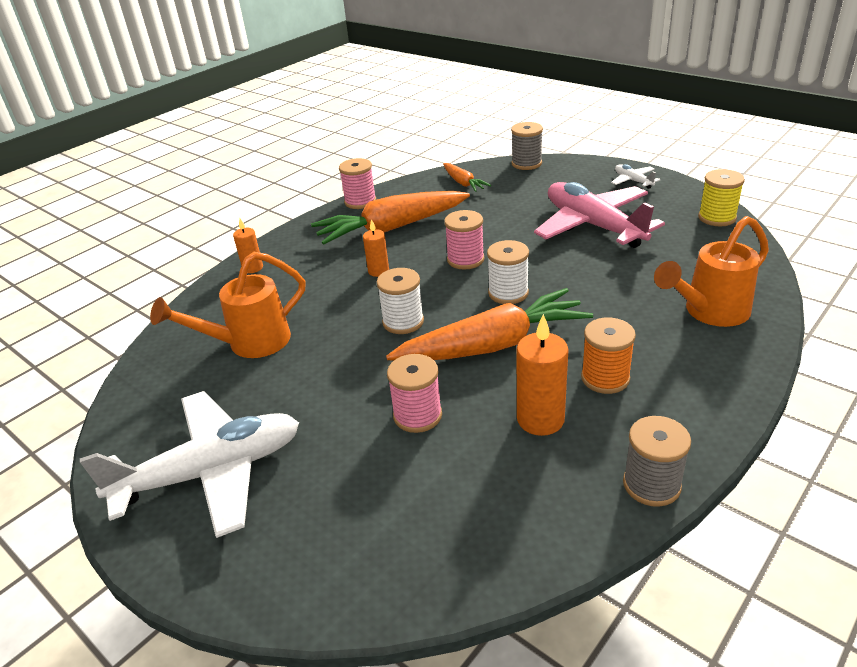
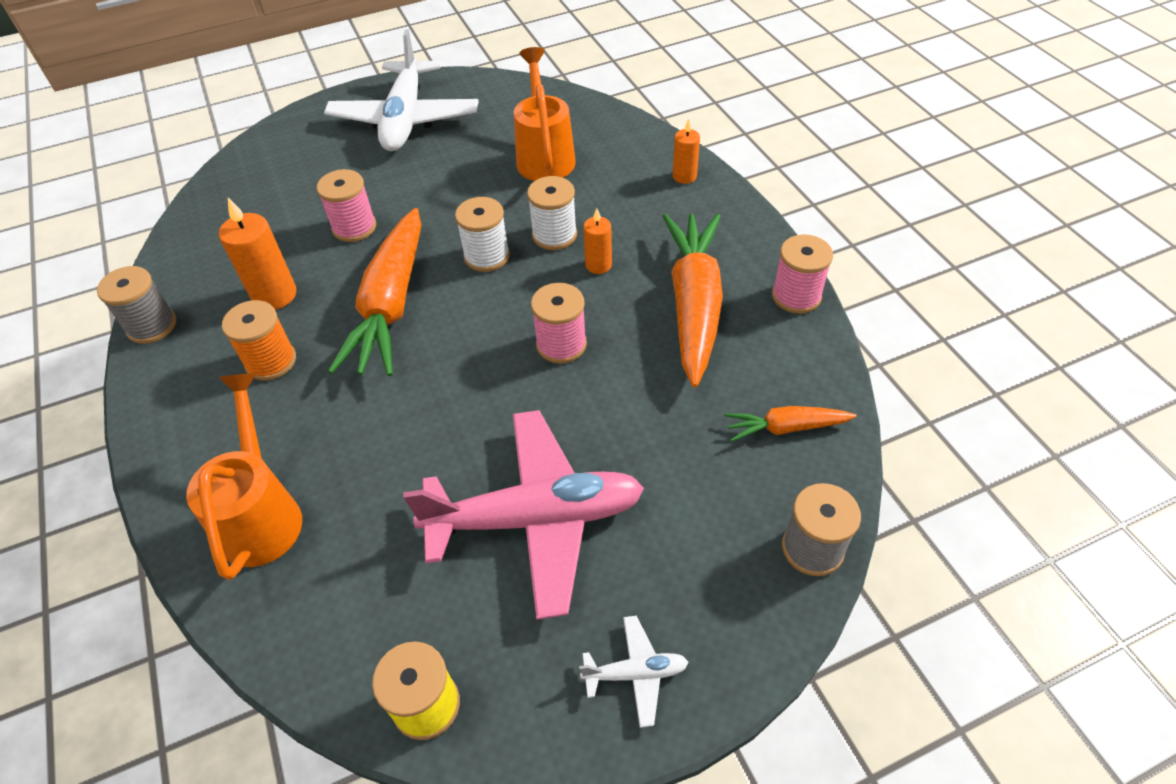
camera: 115 degrees right, 15 degrees up
(508, 293) = (462, 353): white spool -> white spool (554, 235)

